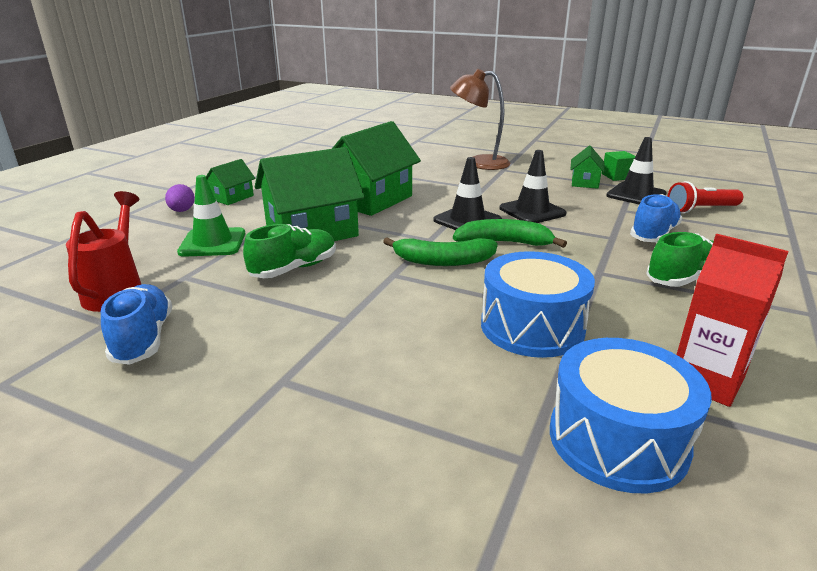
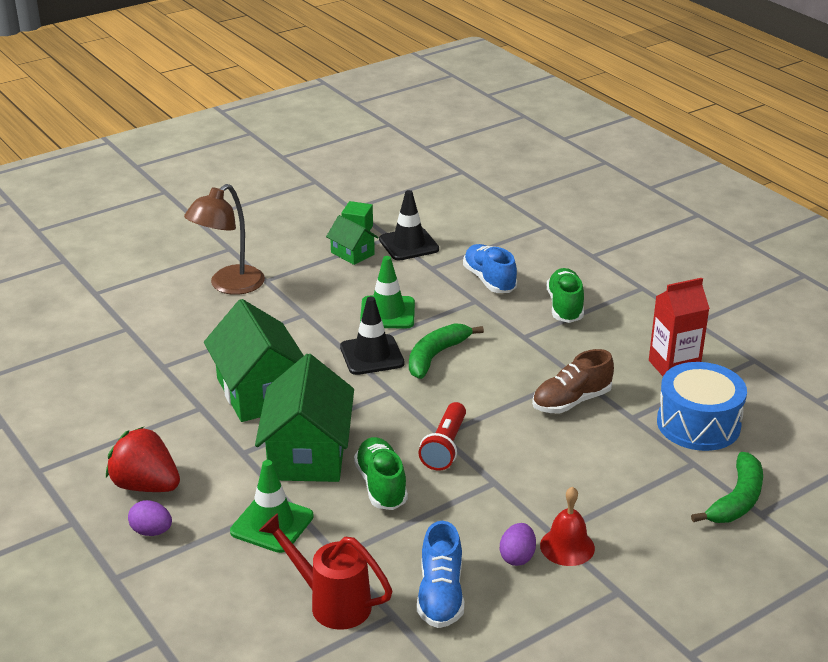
camera: 60 degrees left, 5 degrees up
(143, 339) = (440, 595): blue shoe -> blue shoe turned 105 degrees counterclockwise
(227, 367) = (517, 557): none -> purple egg
(232, 197) = (146, 485): green house -> red strawberry
(264, 397) = (567, 546): none -> red bell
(443, 261) = (440, 400): green banana -> green banana (737, 500)
(532, 211) = (387, 313): black traffic cone -> green traffic cone
(532, 327) = (571, 401): blue drum -> brown shoe
(701, 210) = (468, 233): red flashlight -> red flashlight (445, 447)

